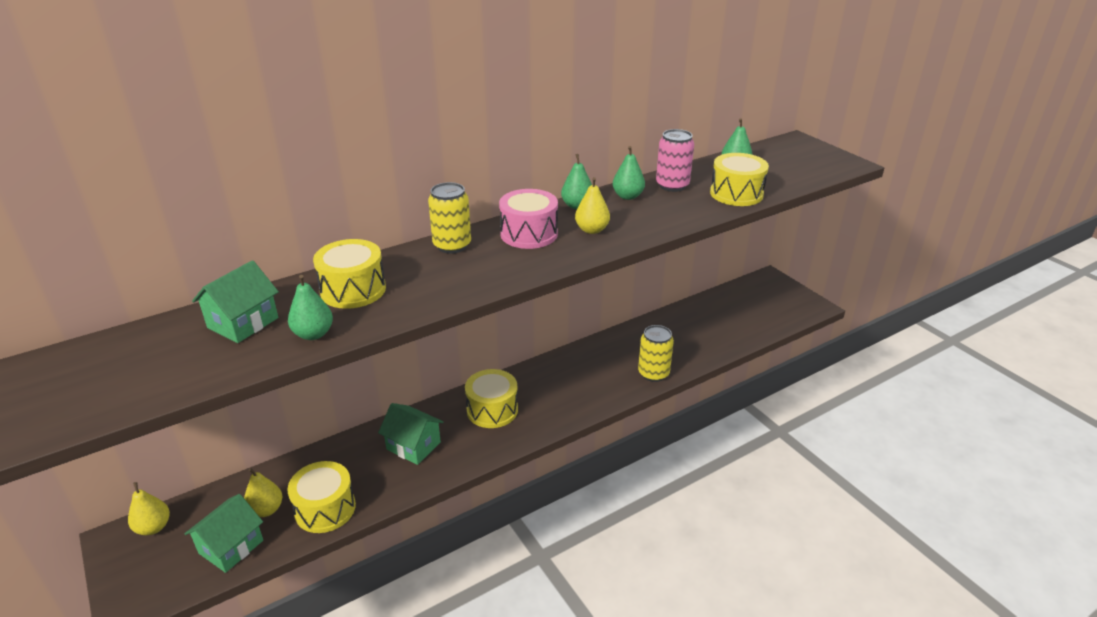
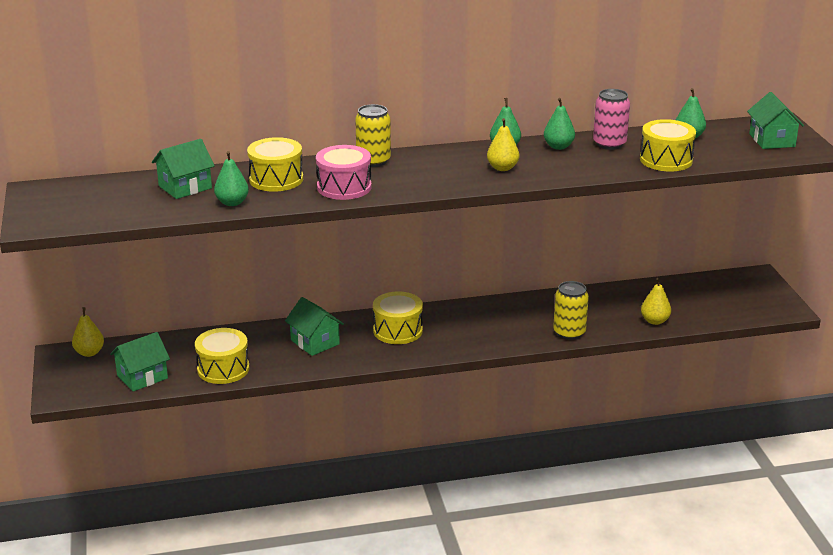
camera: 20 degrees right, 5 degrees down
(266, 510) = (177, 360): yellow pear -> yellow pear (654, 321)
(529, 234) = (444, 162): pink drum -> pink drum (344, 187)
(806, 158) = (772, 140): none -> green house

